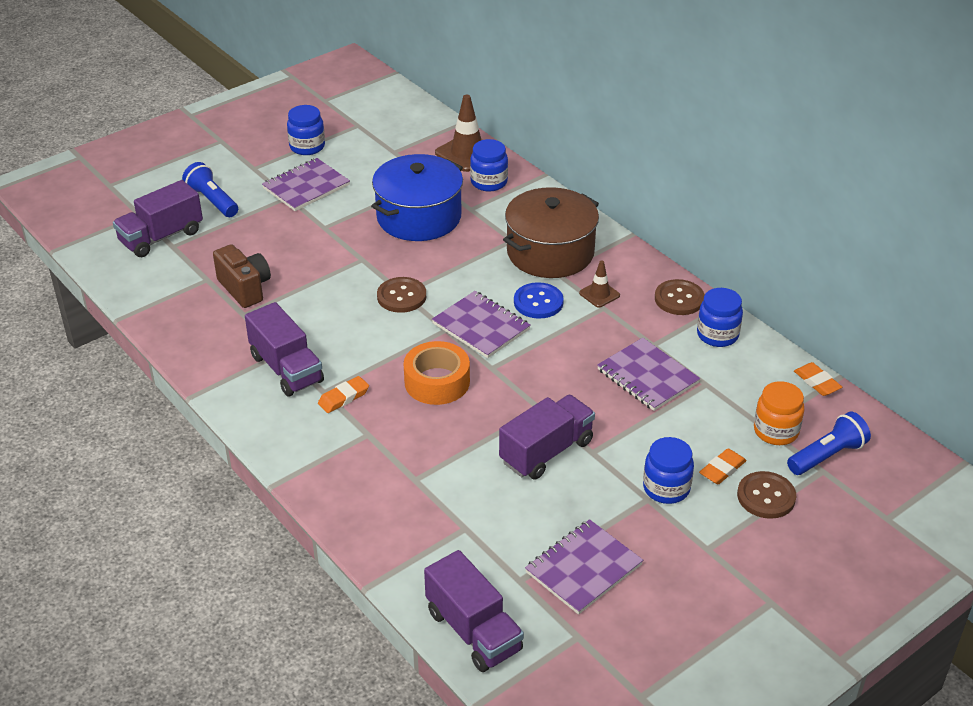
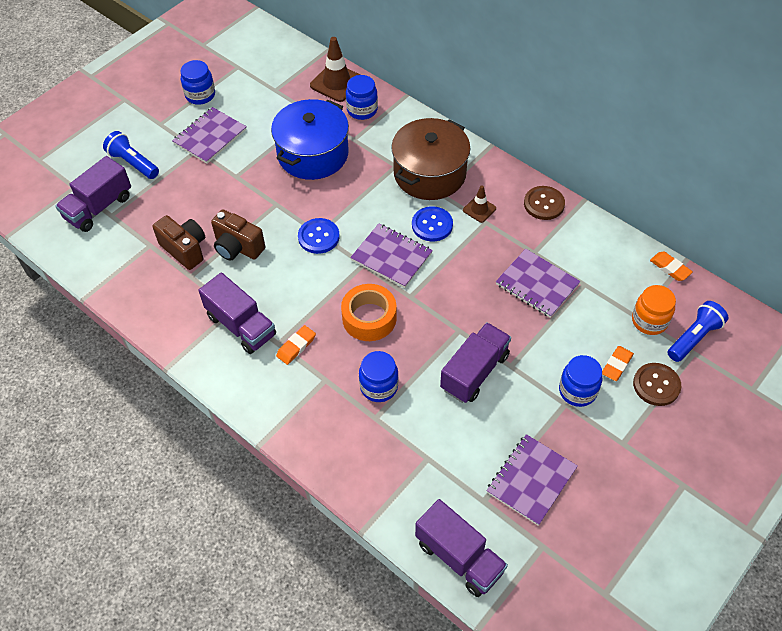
camera: 10 degrees left, 15 degrees up
(305, 294) = (238, 247): none -> brown camera
(401, 296) = (318, 237): brown button -> blue button
(717, 335) = (582, 235): blue jar -> blue jar (379, 386)

